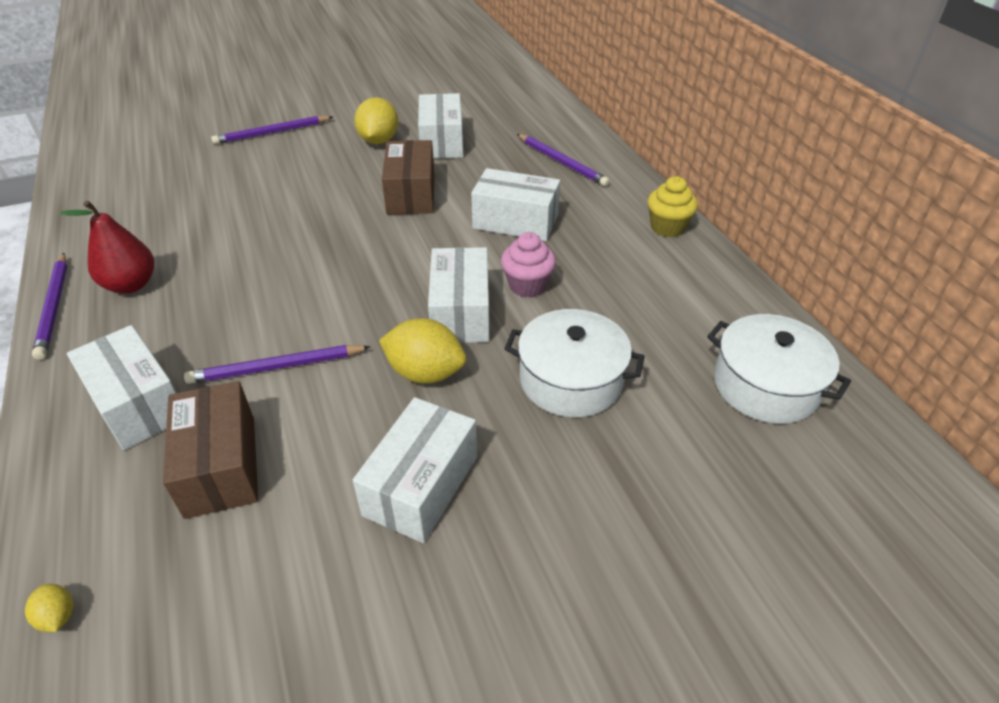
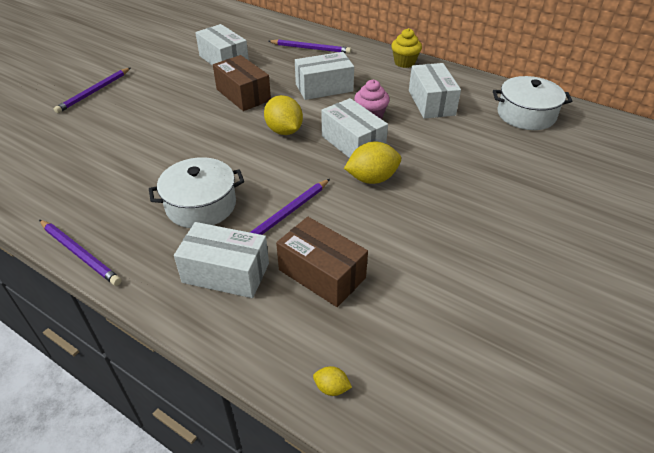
camera: 35 degrees left, 0 degrees up
(131, 285) = (121, 216): red pear -> none
(379, 141) = (180, 72): yellow lemon -> yellow lemon (284, 131)
(421, 485) = (435, 227): white box -> white box (431, 102)
(571, 380) = (445, 149): white pot -> white pot (201, 205)

